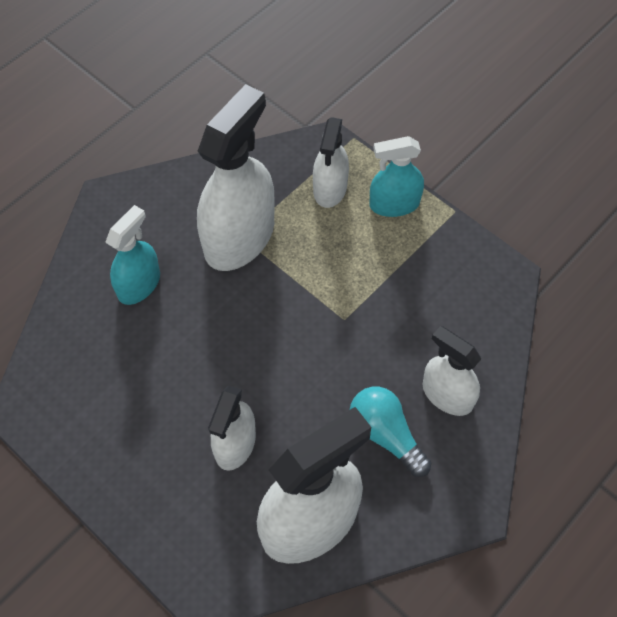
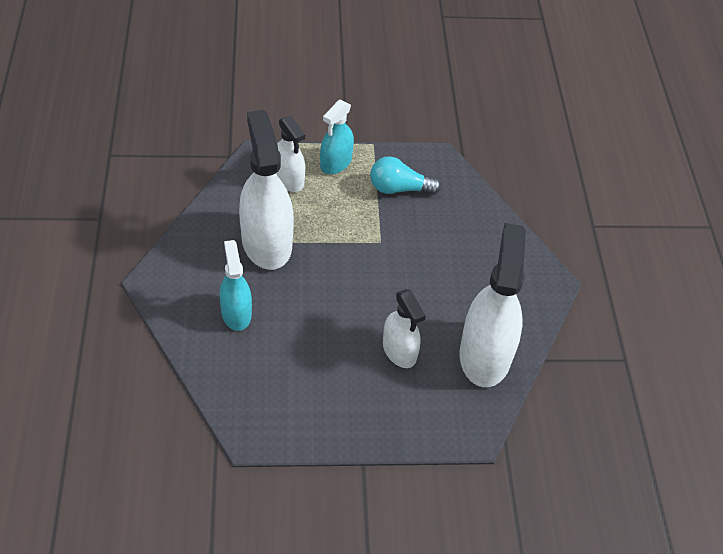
camera: 50 degrees left, 10 degrees down
(385, 435) = (471, 282): turquoise light bulb -> turquoise light bulb (399, 189)
(447, 395) = (478, 239): white spray bottle -> none

